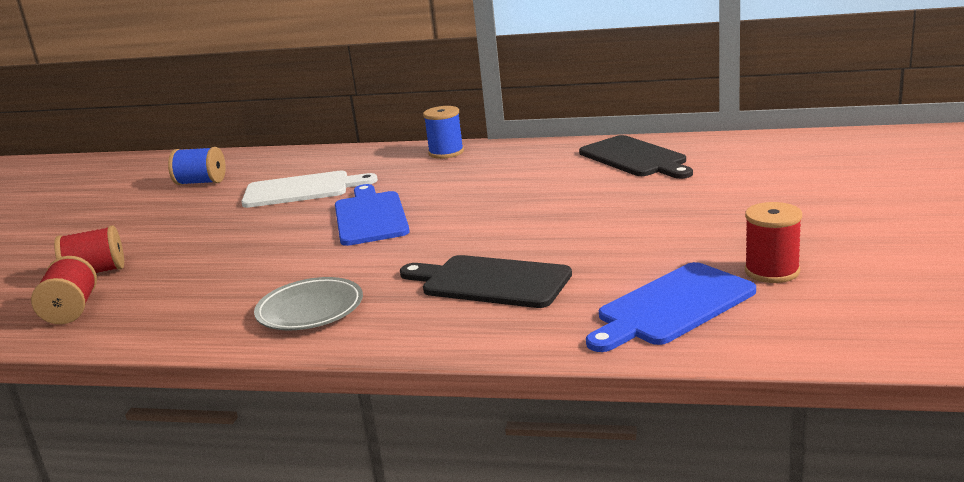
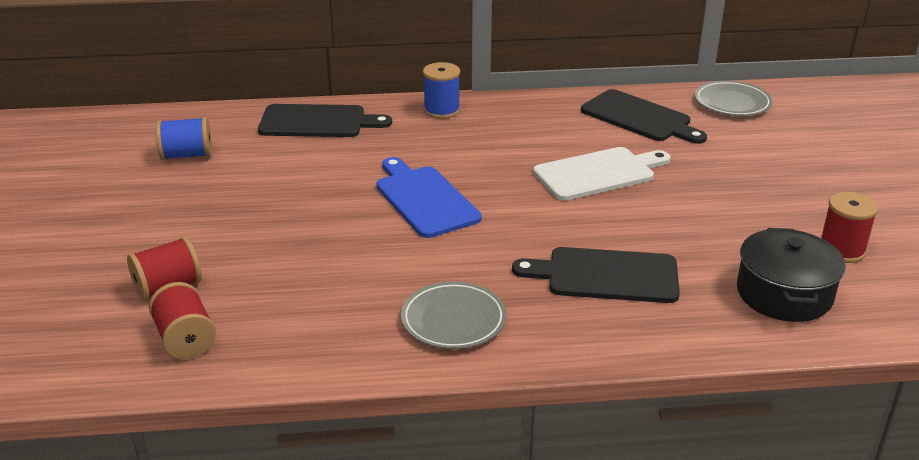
camera: 20 degrees left, 10 degrees up
(302, 190) = (319, 164): white cutting board -> white cutting board (598, 173)
(329, 160) = (318, 122): none -> black cutting board
(671, 307) = (784, 294): blue cutting board -> black pot
(745, 147) = (732, 103): none -> grey plate

